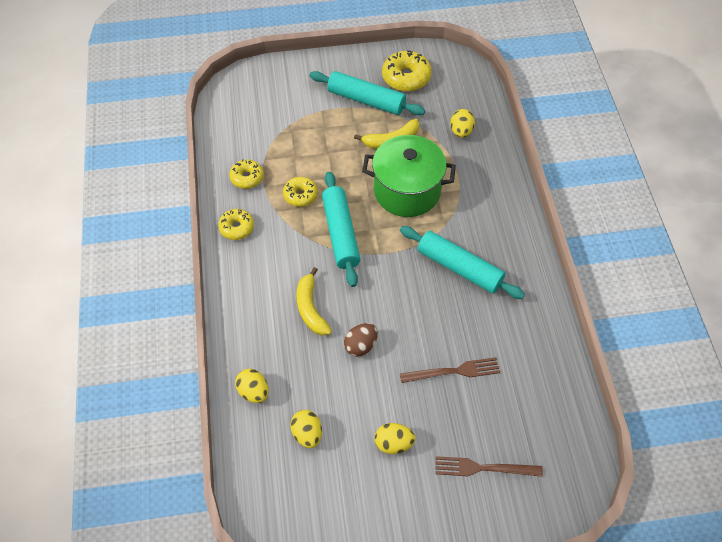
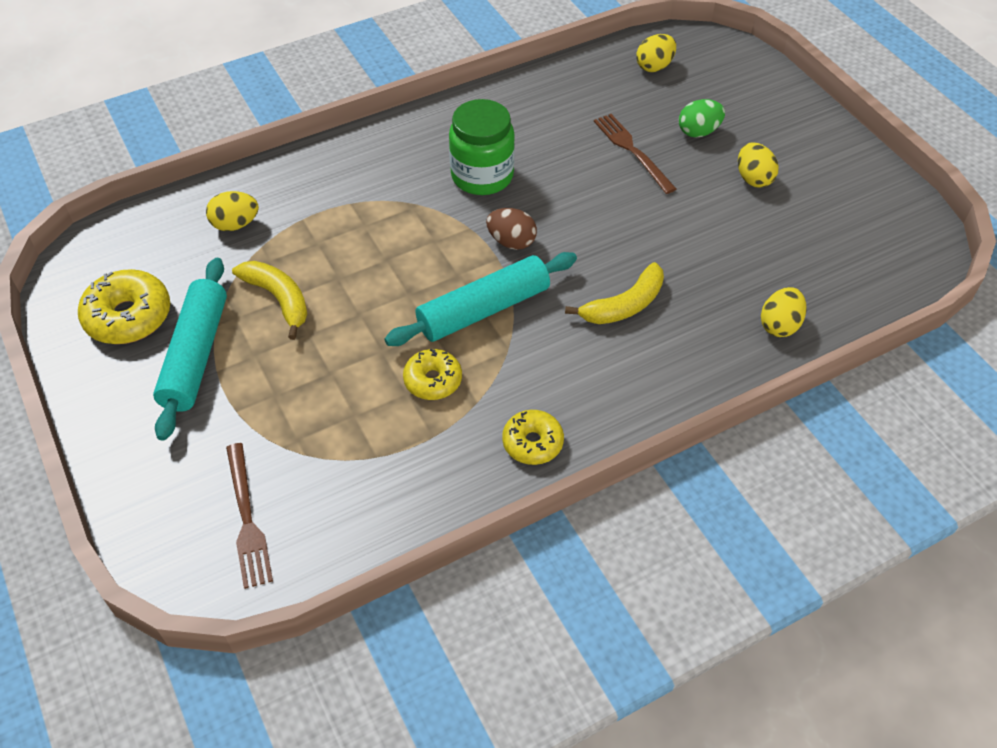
camera: 110 degrees left, 5 degrees down
(247, 178) = (425, 467): yellow donut -> none
(307, 434) = (795, 255): yellow egg -> yellow egg (654, 66)
(361, 346) = (649, 239): brown egg -> brown egg (511, 242)
(407, 191) = (374, 257): green pot -> none
(459, 267) = (482, 176): turquoise rolling pin -> green jar
(459, 428) = (698, 132): none -> green egg
(484, 468) = (730, 106): brown fork -> brown fork (247, 518)

